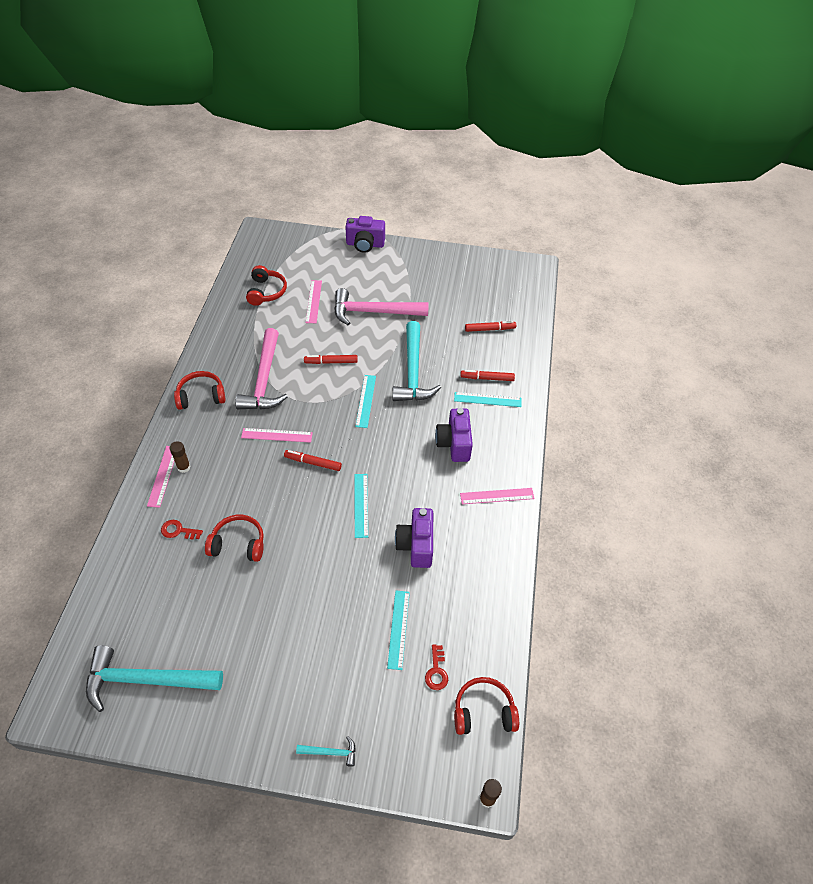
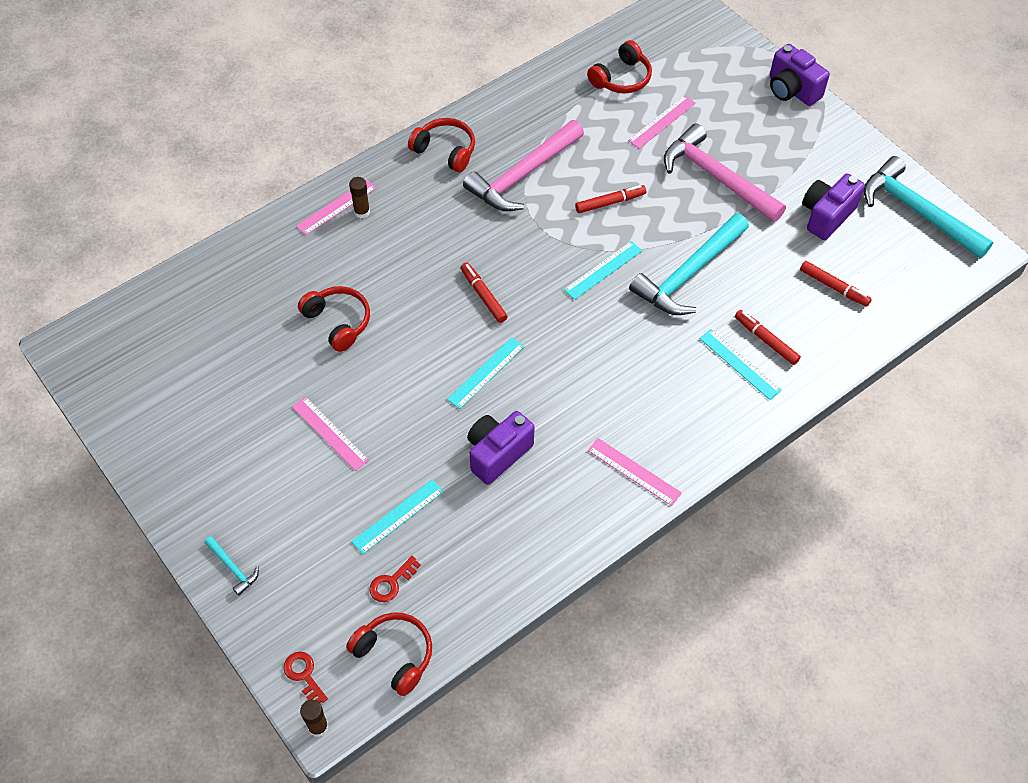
camera: 45 degrees right, 5 degrees up
(146, 680) = (154, 381): turquoise hammer -> turquoise hammer (917, 211)
(178, 530) = (300, 269): red key -> red key (304, 675)
(277, 435) = (477, 242): pink ruler -> pink ruler (330, 433)
(331, 362) = (610, 202): red marker -> red marker turned 120 degrees clockwise
(454, 444) = (648, 383): purple camera -> purple camera (826, 216)

